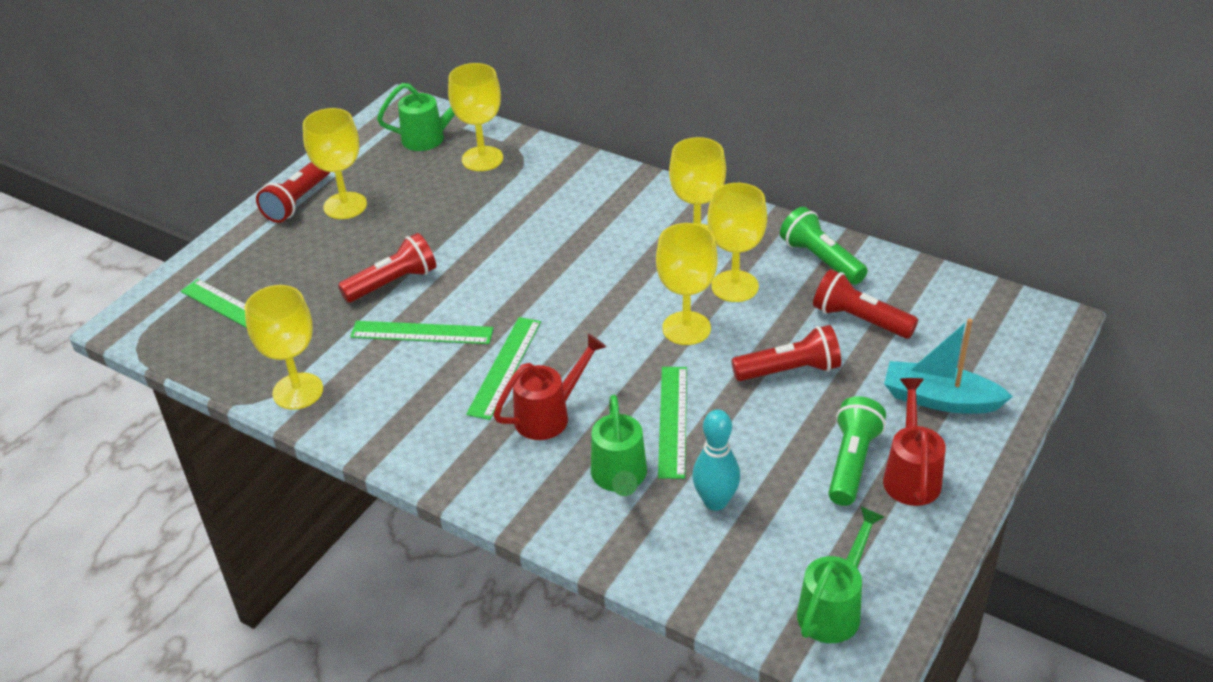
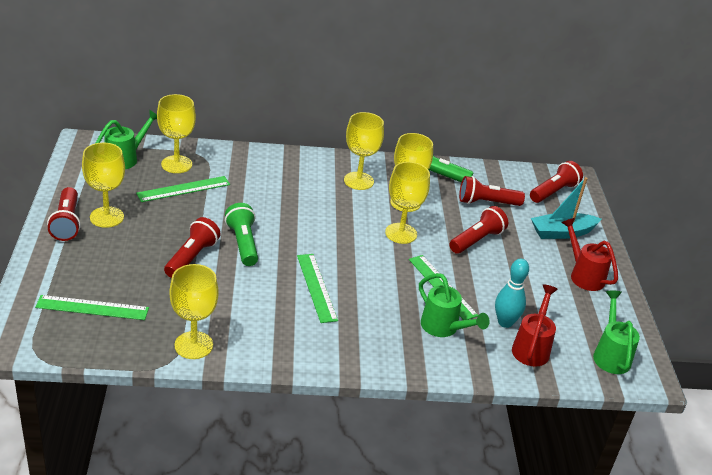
camera: 40 degrees left, 5 degrees down
(422, 332) = (243, 283): green ruler -> green ruler (183, 189)
(549, 415) = (370, 306): red watering can -> red watering can (532, 348)
(852, 462) = (551, 278): green flashlight -> green flashlight (243, 243)
(990, 333) = (553, 192): none -> red flashlight

